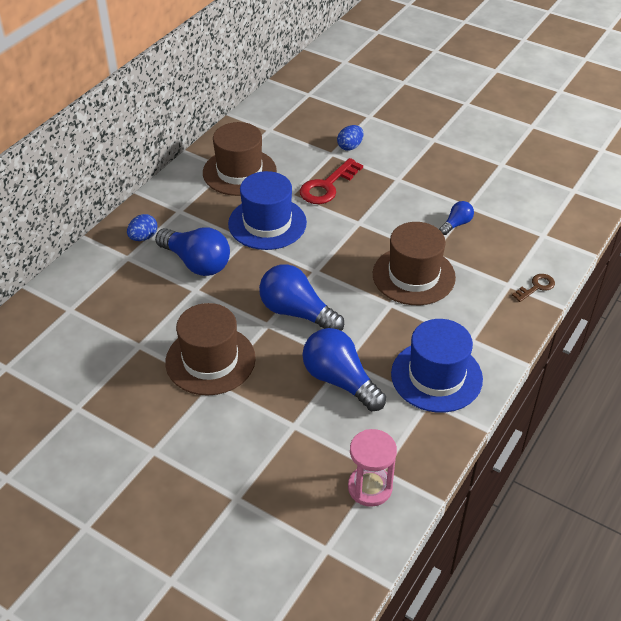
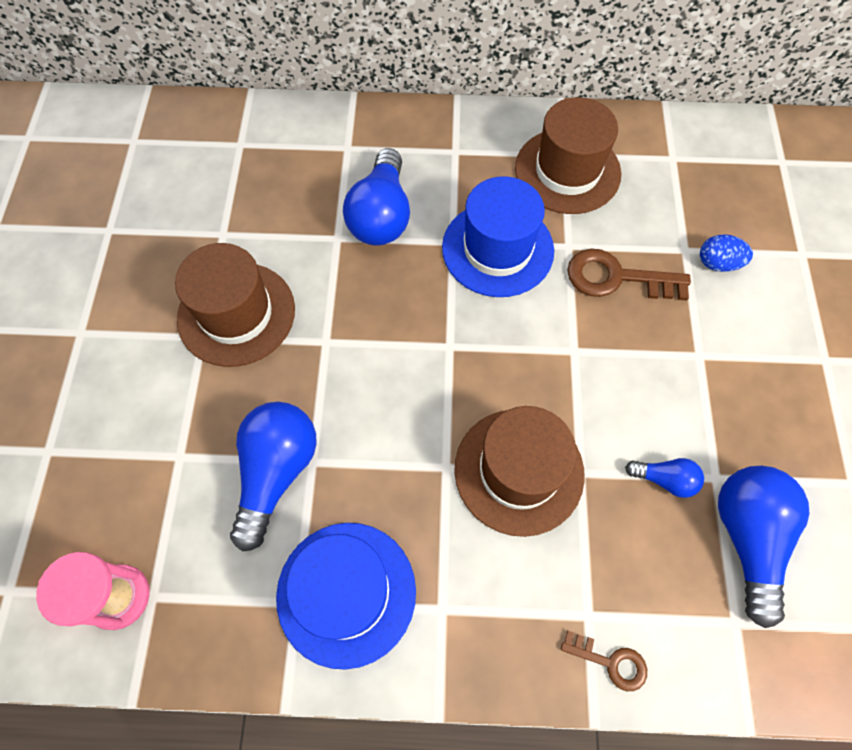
camera: 60 degrees right, 20 degrees up
(143, 237) = (388, 143): blue egg -> none
(297, 312) = (364, 363): blue light bulb -> blue light bulb (747, 538)
(327, 186) = (617, 278): red key -> brown key

